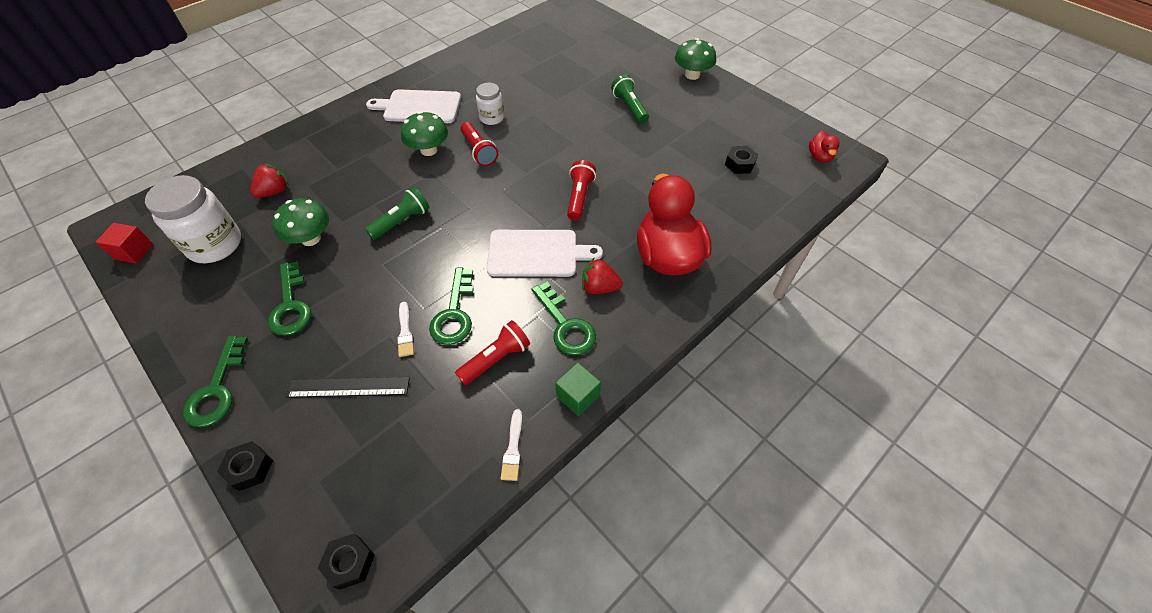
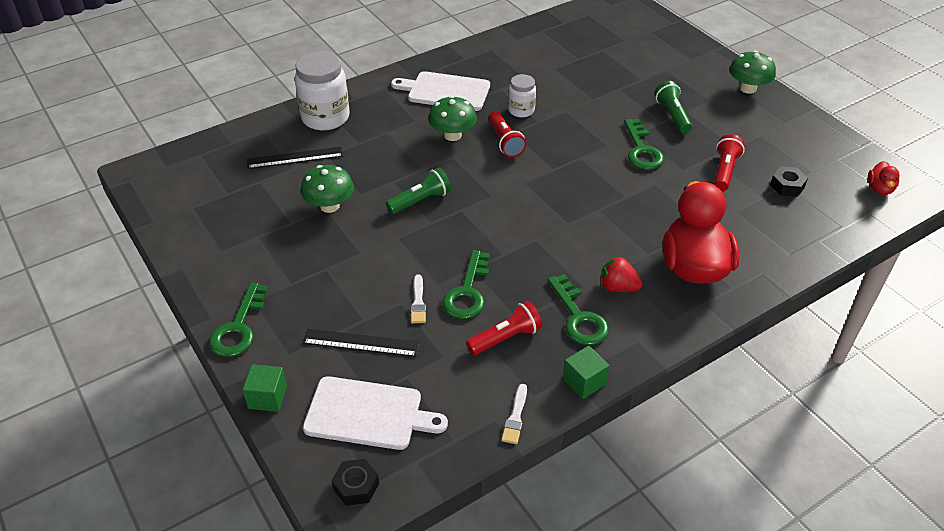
camera: 10 degrees right, 10 degrees down
(133, 251) = (160, 197): red cube -> none
(215, 245) = (237, 200): white jar -> white jar (325, 118)
(250, 468) = (267, 397): black nut -> green cube
(274, 192) = (295, 158): red strawberry -> black ruler
(291, 305) = (308, 264): green key -> green key (642, 150)
(537, 253) = (556, 247): white cutting board -> white cutting board (368, 414)
(579, 197) = (606, 199): red flashlight -> red flashlight (724, 171)

